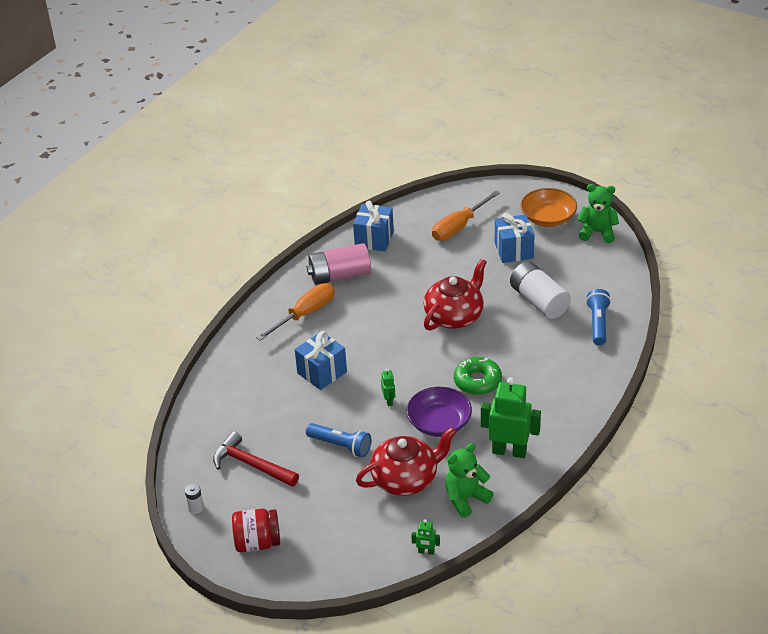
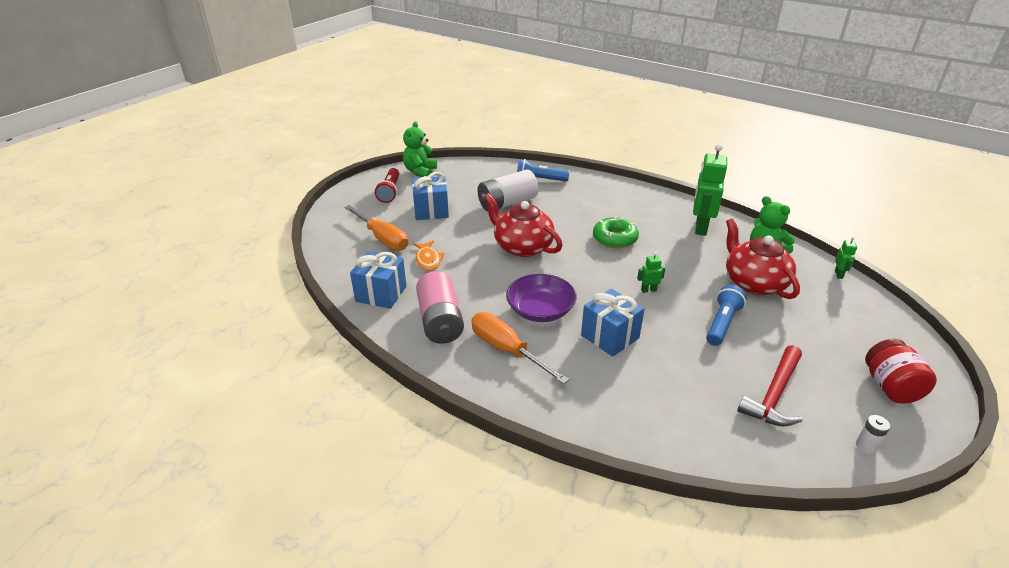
camera: 90 degrees left, 5 degrees down
(426, 259) = (428, 260): none -> orange fish
(439, 423) = (674, 261): purple bowl -> purple bowl (540, 310)
(548, 218) = (390, 192): orange bowl -> red flashlight

